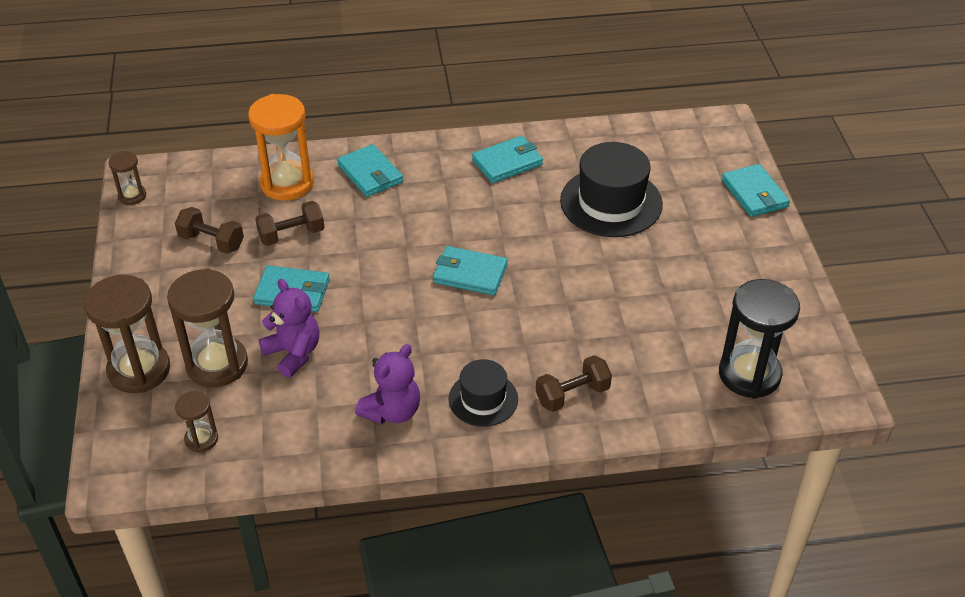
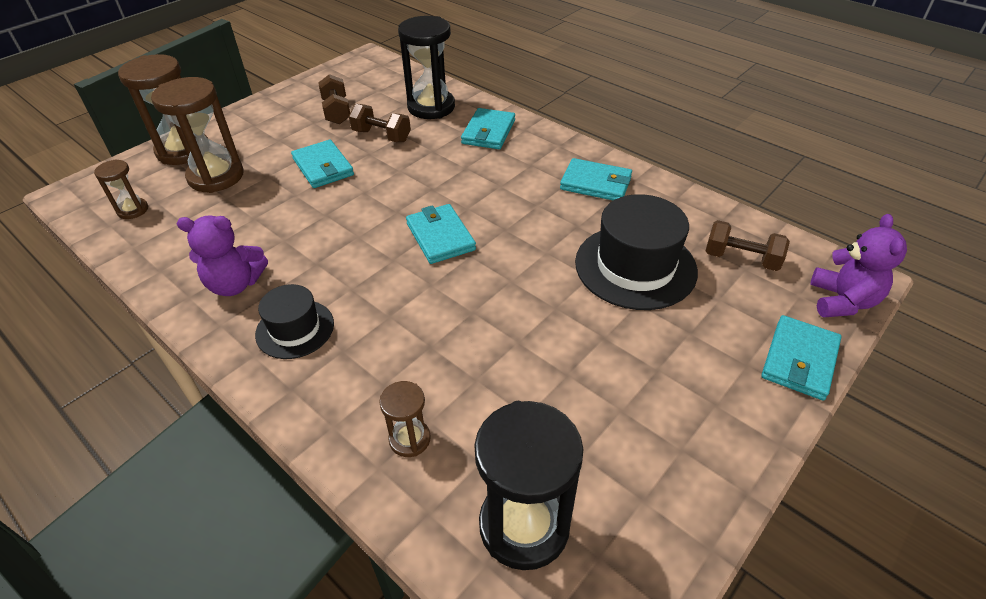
camera: 50 degrees right, 0 degrees up
(132, 196) = (345, 66): brown hourglass -> brown hourglass (410, 439)
(287, 183) = (431, 107): orange hourglass -> black hourglass
(293, 353) = (258, 201): purple teddy bear -> purple teddy bear (842, 301)
(572, 395) = (353, 386): brown dumbbell -> brown dumbbell (741, 259)

